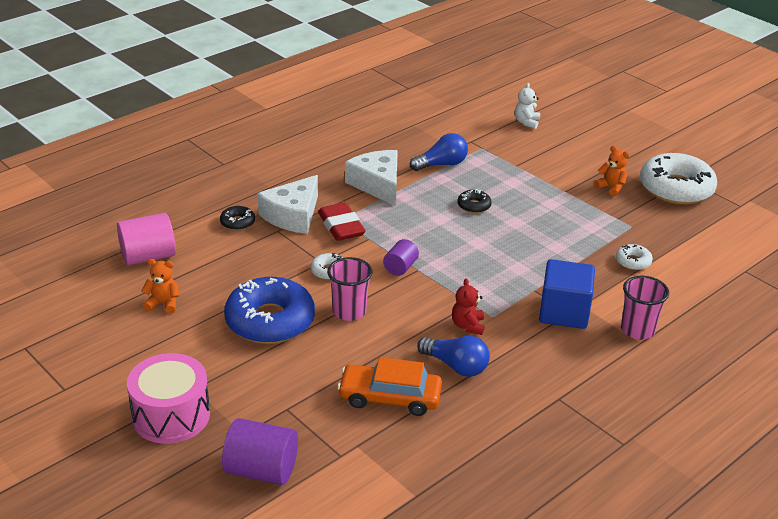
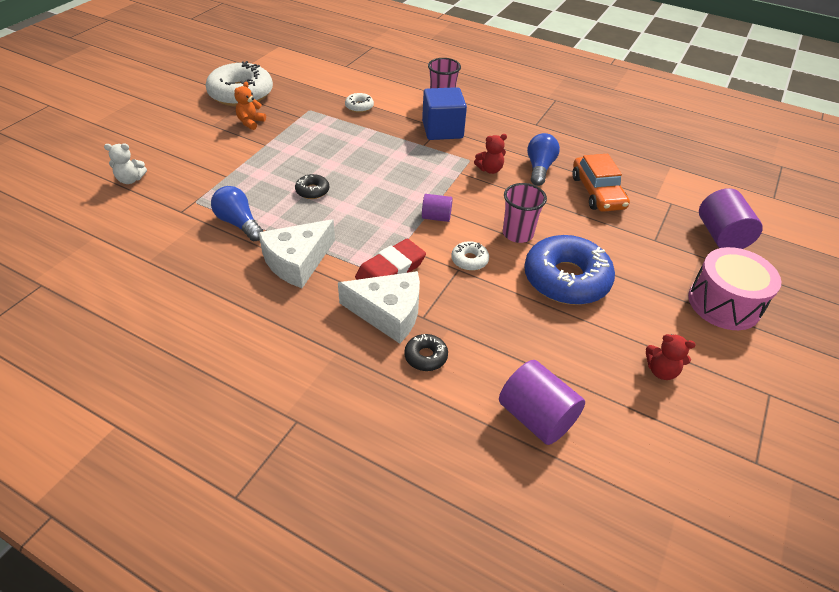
camera: 110 degrees left, 10 degrees up
(135, 335) = (661, 371): none -> red teddy bear
(148, 256) = (536, 417): pink cylinder -> purple cylinder
(163, 304) = (601, 367): orange teddy bear -> none

